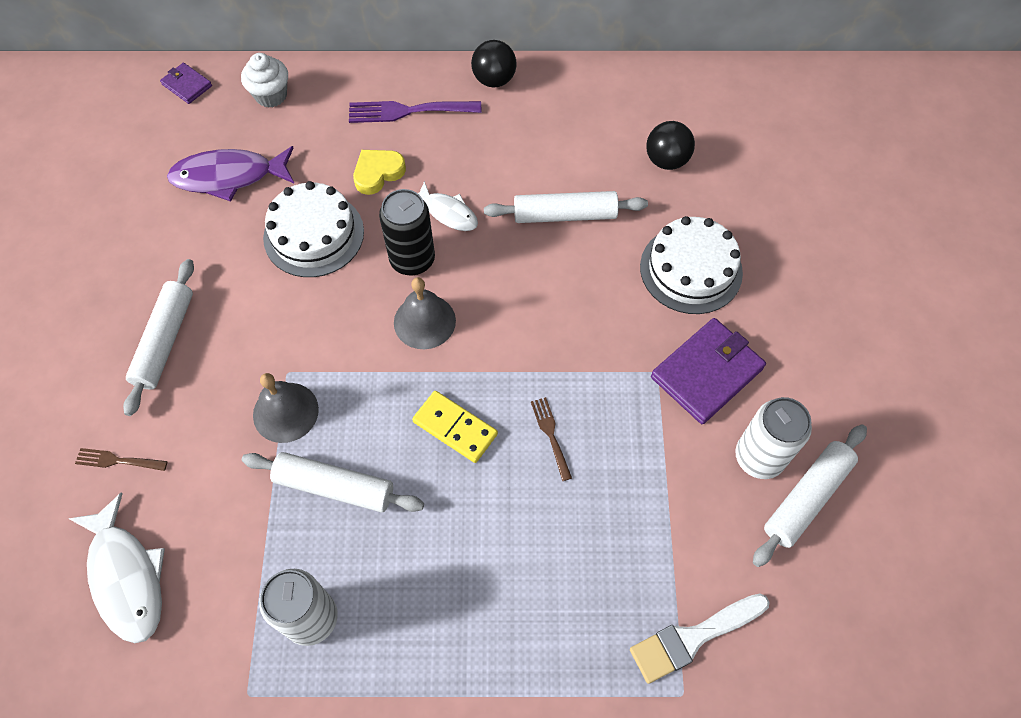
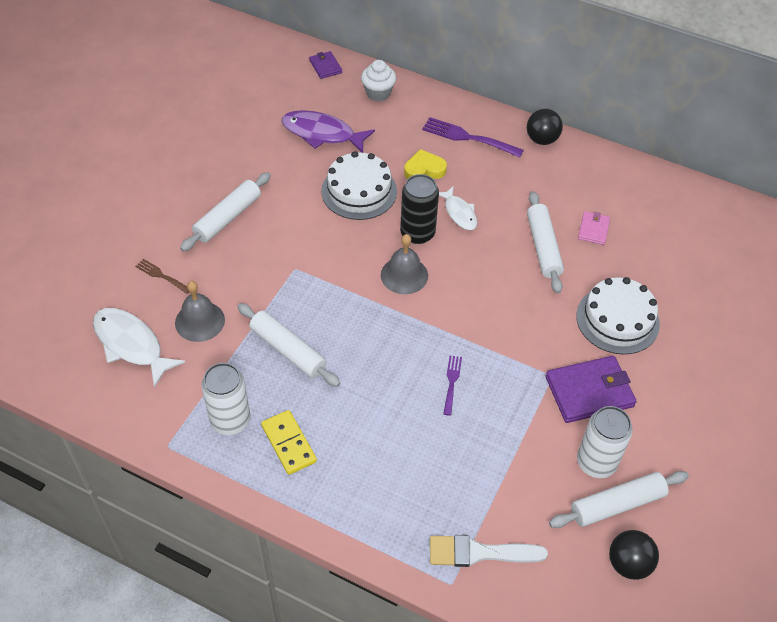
camera: 25 degrees right, 10 degrees down
(126, 577) = (131, 345): white fish -> white fish turned 135 degrees clockwise
(285, 412) = (281, 292): grey bell -> grey bell (200, 321)
(455, 428) = (387, 349): yellow domino -> yellow domino (288, 443)
(551, 435) = (452, 382): brown fork -> purple fork
(565, 215) = (543, 247): white rolling pin -> white rolling pin turned 60 degrees clockwise
(608, 169) = (593, 229): none -> pink wallet
(666, 160) = (641, 241): black ball -> black ball (628, 564)

